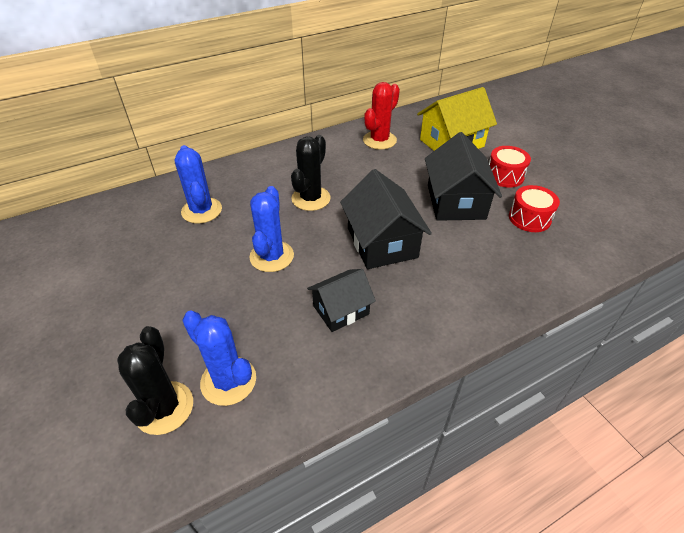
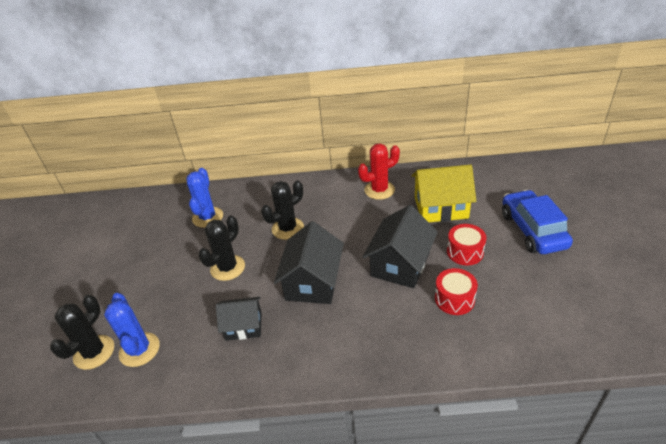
camera: 30 degrees right, 5 degrees down
(271, 256) = (227, 268): blue cactus -> black cactus
(545, 144) = (532, 230): none -> blue car

